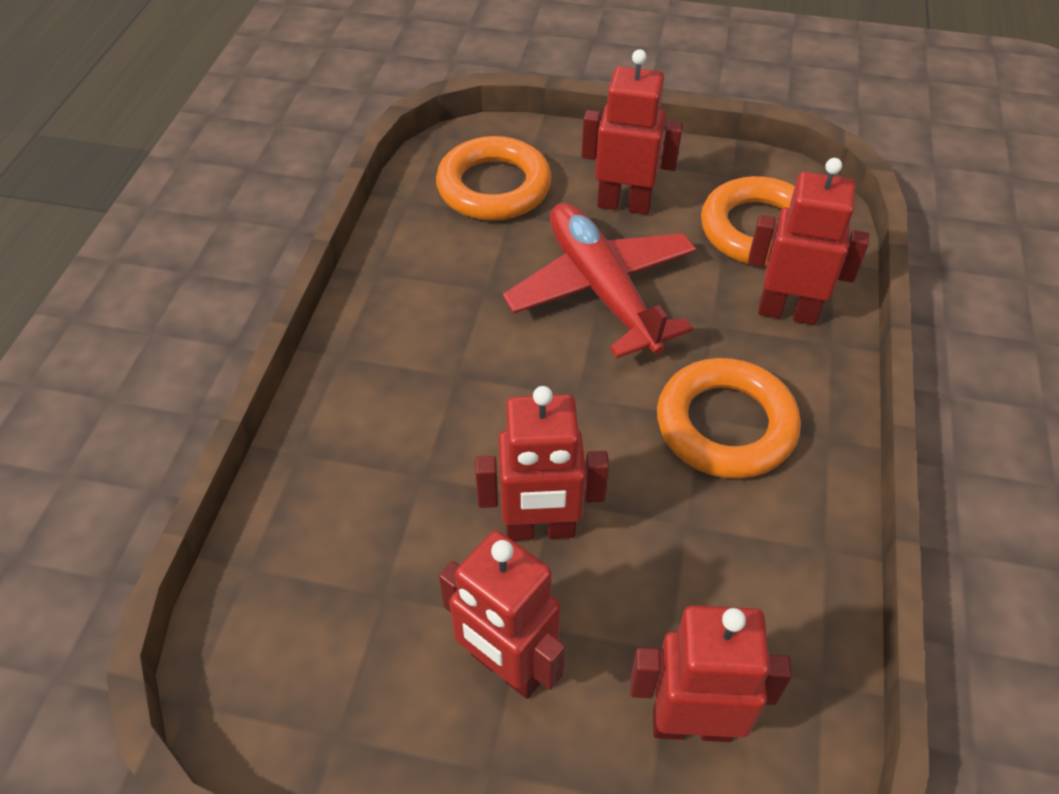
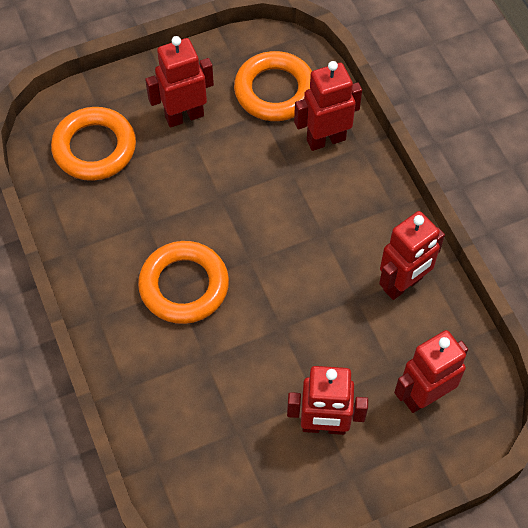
camera: 35 degrees left, 10 degrees up
(540, 529) = (287, 348): red robot -> red robot (403, 284)
(601, 289) = (214, 184): red plane -> none
(725, 425) = (339, 231): orange ring -> orange ring (184, 286)

